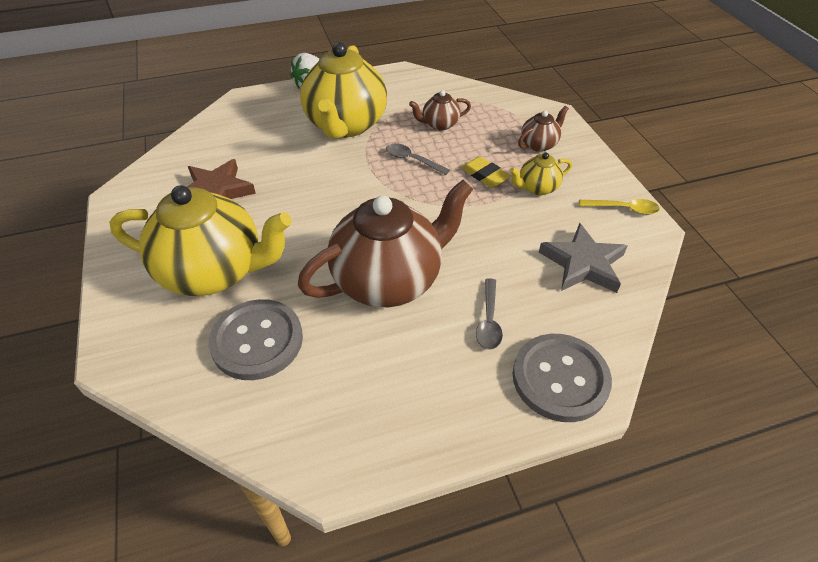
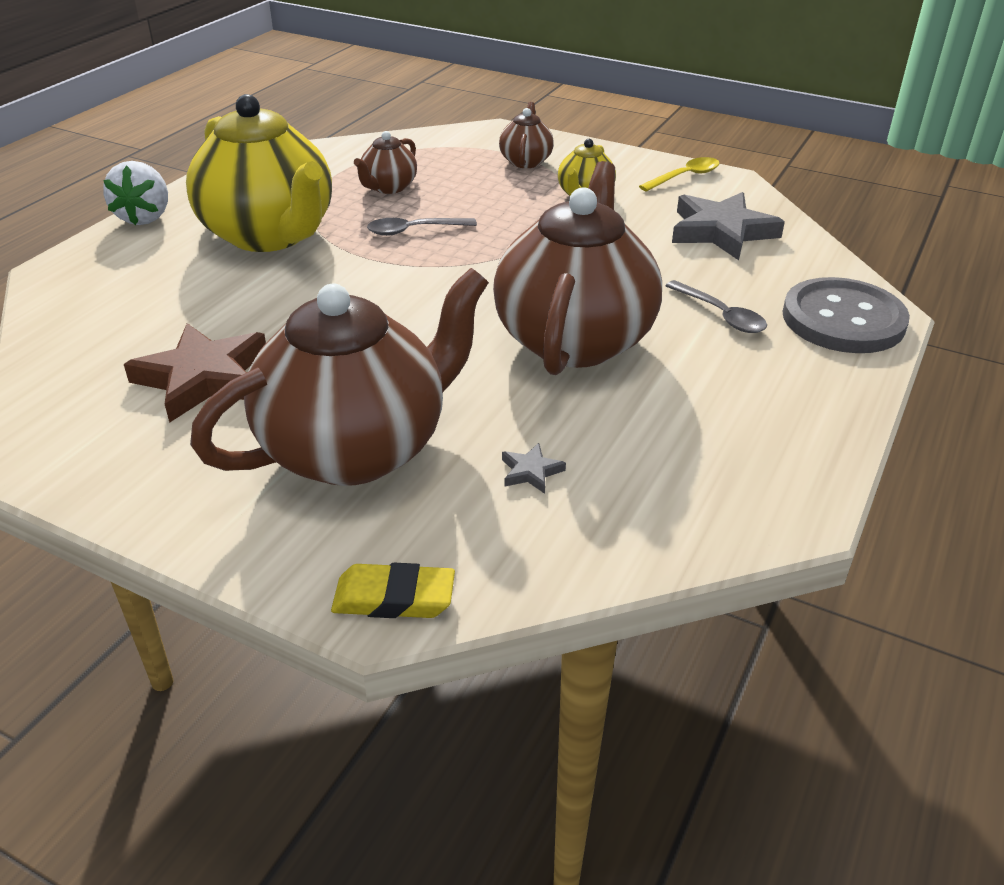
camera: 45 degrees left, 10 degrees down
(214, 271) = (356, 449): yellow teapot -> brown teapot
(257, 341) = (531, 472): grey button -> grey star
(485, 175) = (516, 209): yellow eraser -> yellow eraser (394, 598)

